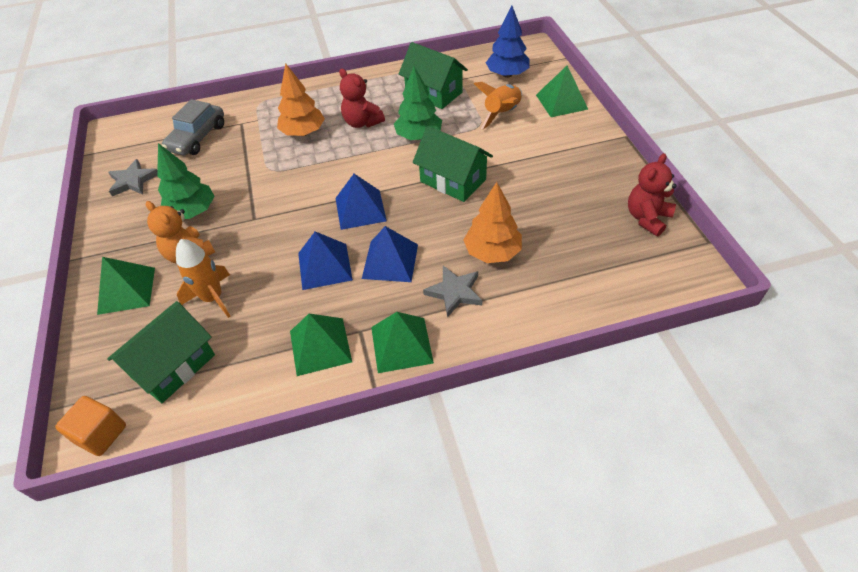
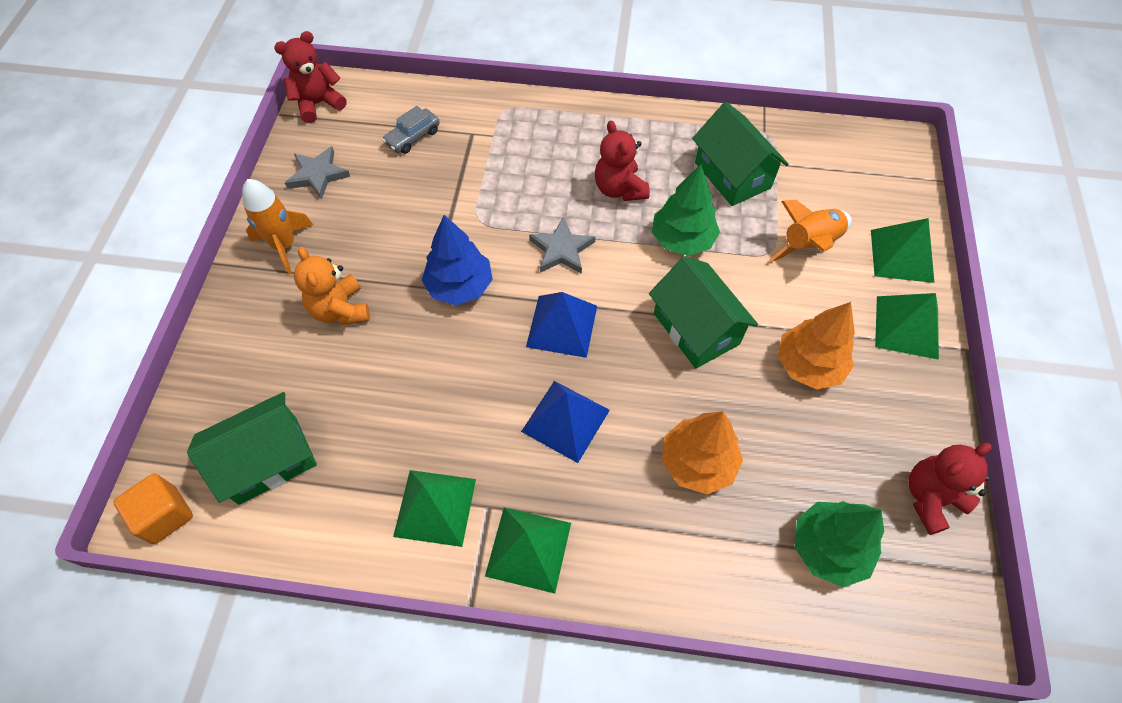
camera: 20 degrees right, 10 degrees up
(114, 140) = (318, 104): none -> red teddy bear
(127, 290) = (256, 332): green pyramid -> green pyramid (907, 327)
(192, 212) = (366, 248): green tree -> green tree (828, 548)
(197, 138) = (413, 137): grey car -> grey car, size x0.63
(213, 298) = (343, 384): orange rocket -> orange rocket (284, 245)
(303, 132) = (540, 177): orange tree -> orange tree (808, 365)
(325, 266) = (485, 394): blue pyramid -> none
(454, 292) = (624, 502): grey star -> grey star (562, 250)
(507, 74) = (846, 180): blue tree -> blue tree (459, 286)

